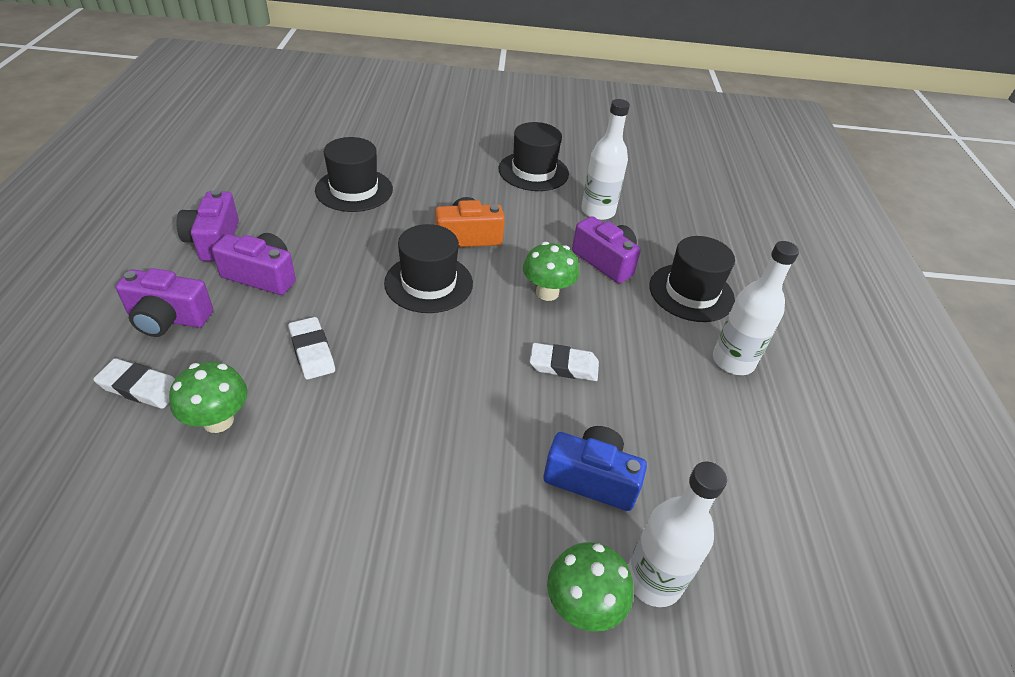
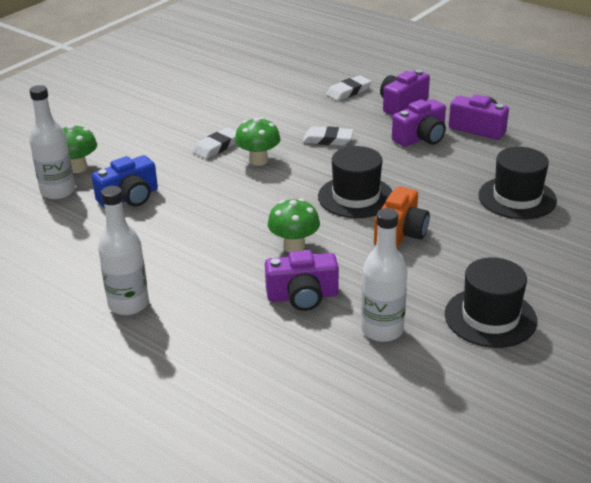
camera: 130 degrees right, 10 degrees down
(218, 420) = (301, 106): green mushroom -> green mushroom (258, 160)
(563, 366) = (216, 223): white eraser -> white eraser (217, 146)
(691, 292) = (216, 327): black hat -> none

